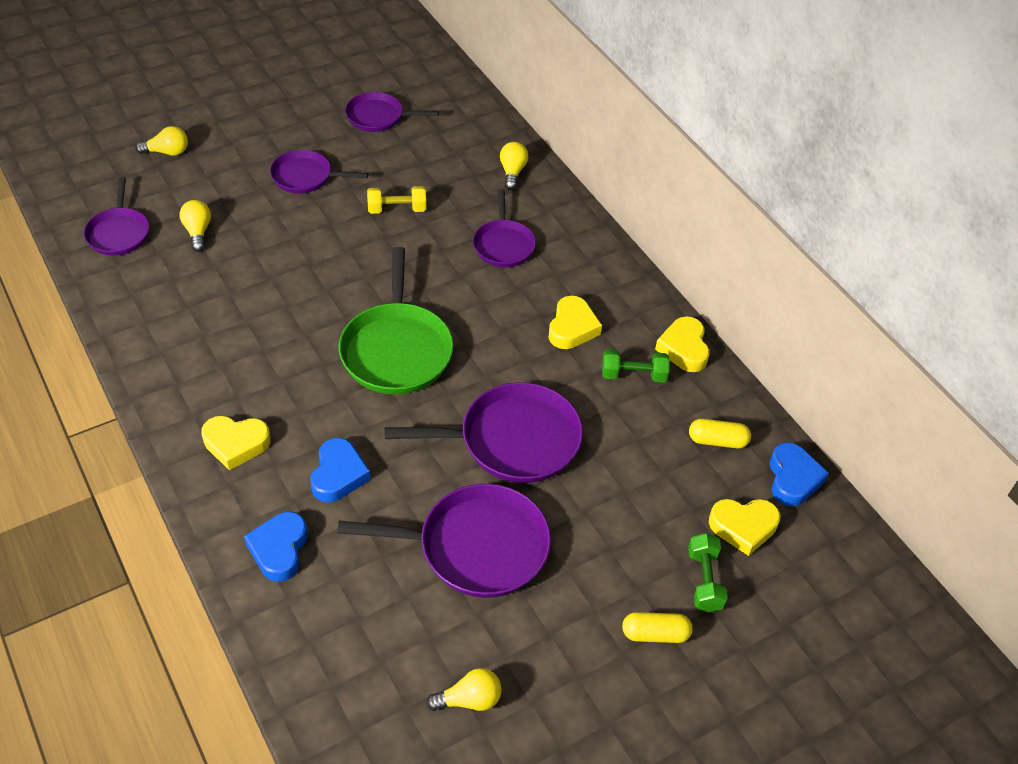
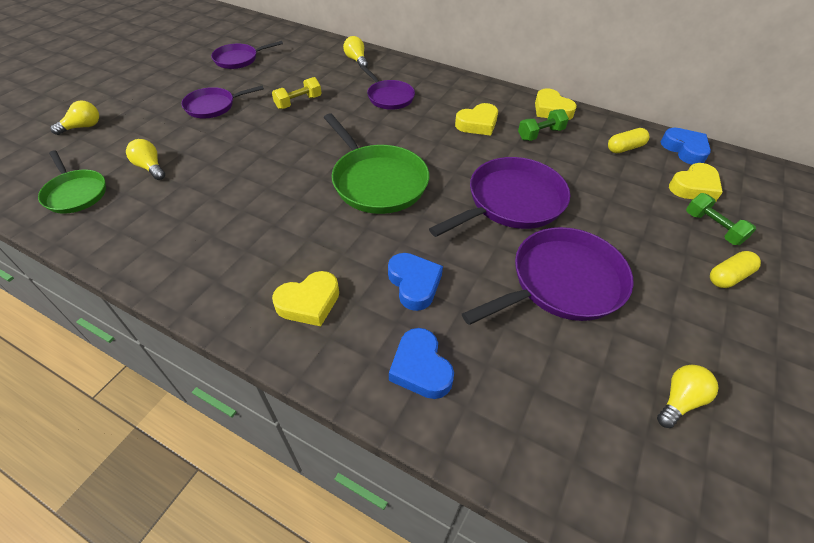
camera: 30 degrees left, 0 degrees up
(119, 233) = (76, 193): purple pan -> green pan
(572, 328) = (477, 124): yellow heart -> yellow heart turned 75 degrees clockwise

